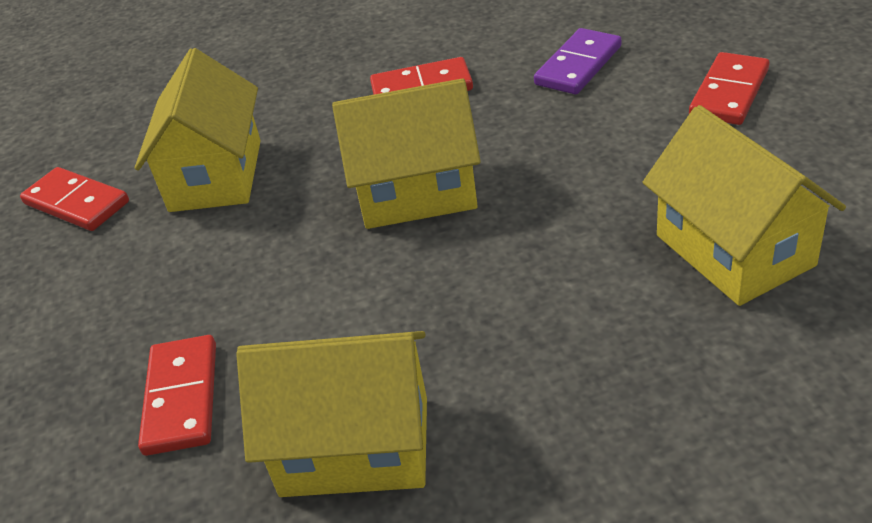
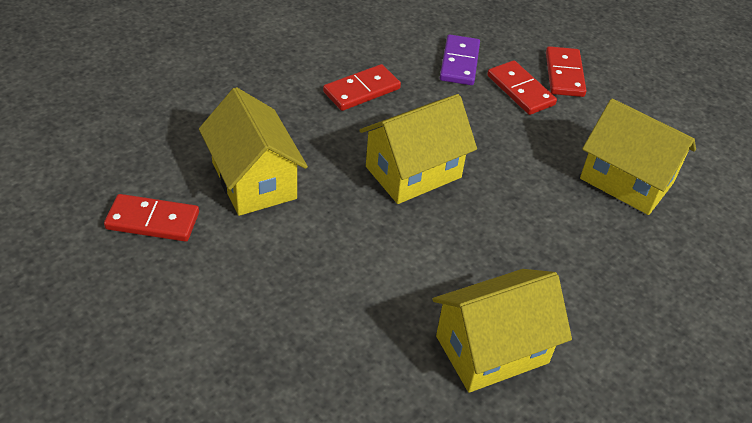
camera: 35 degrees left, 5 degrees up
(182, 398) = (356, 347): red domino -> red domino (520, 90)

